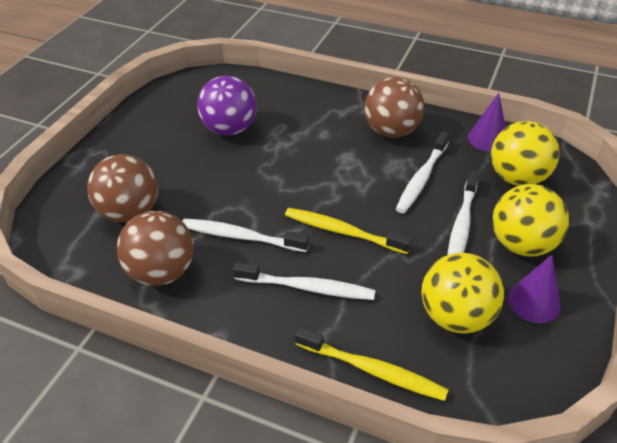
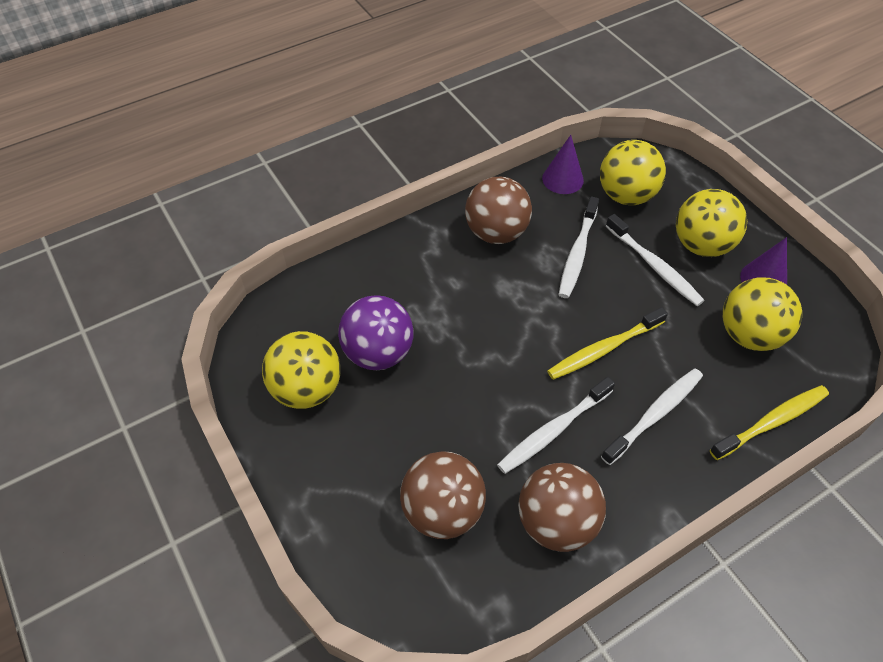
camera: 55 degrees left, 10 degrees up
(175, 116) = (307, 389): none -> yellow ball
(422, 178) = (577, 253): white toothbrush -> white toothbrush turned 45 degrees clockwise

